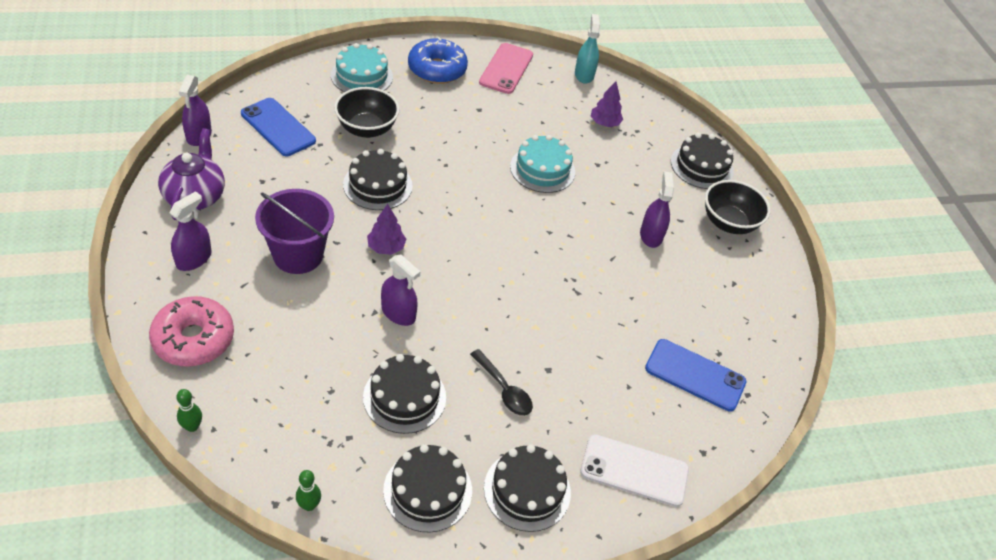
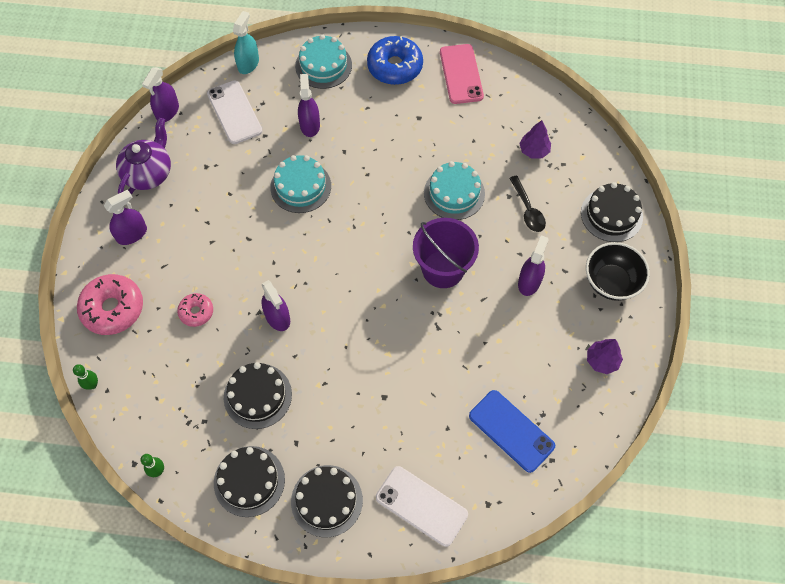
camera: 25 degrees right, 15 degrees up
(278, 127) = (234, 112): blue phone -> white phone
(298, 255) = (214, 245): purple bucket -> purple bucket (443, 269)
(300, 325) = (196, 312): none -> pink donut
(366, 129) = (310, 125): black bowl -> purple spray bottle
(377, 185) = (300, 186): black cake -> turquoise cake
(386, 247) = (287, 251): purple tree -> purple tree (602, 361)
(504, 390) = (340, 407): black spoon -> black spoon (528, 210)
(506, 69) = (461, 74): pink phone -> pink phone turned 45 degrees counterclockwise
(584, 74) = (535, 91): turquoise spray bottle -> turquoise spray bottle (248, 63)

